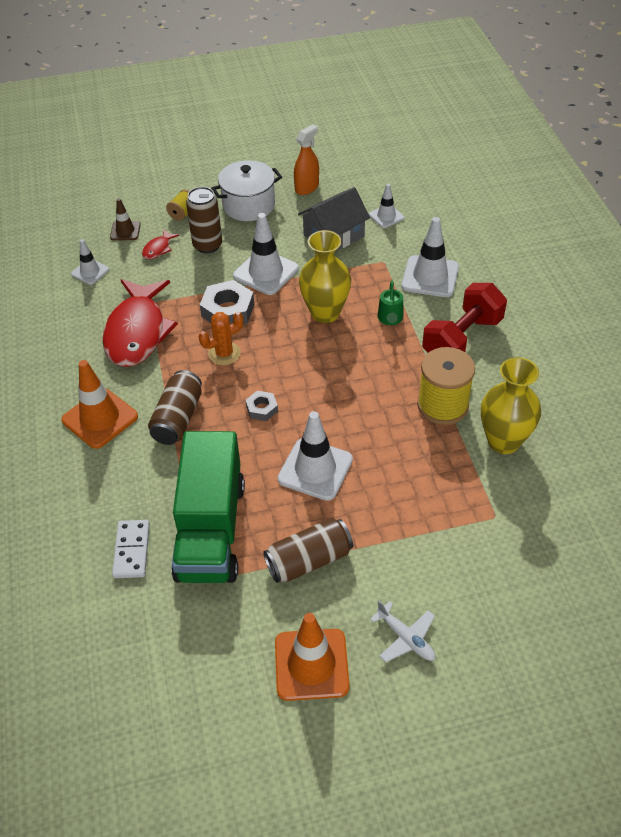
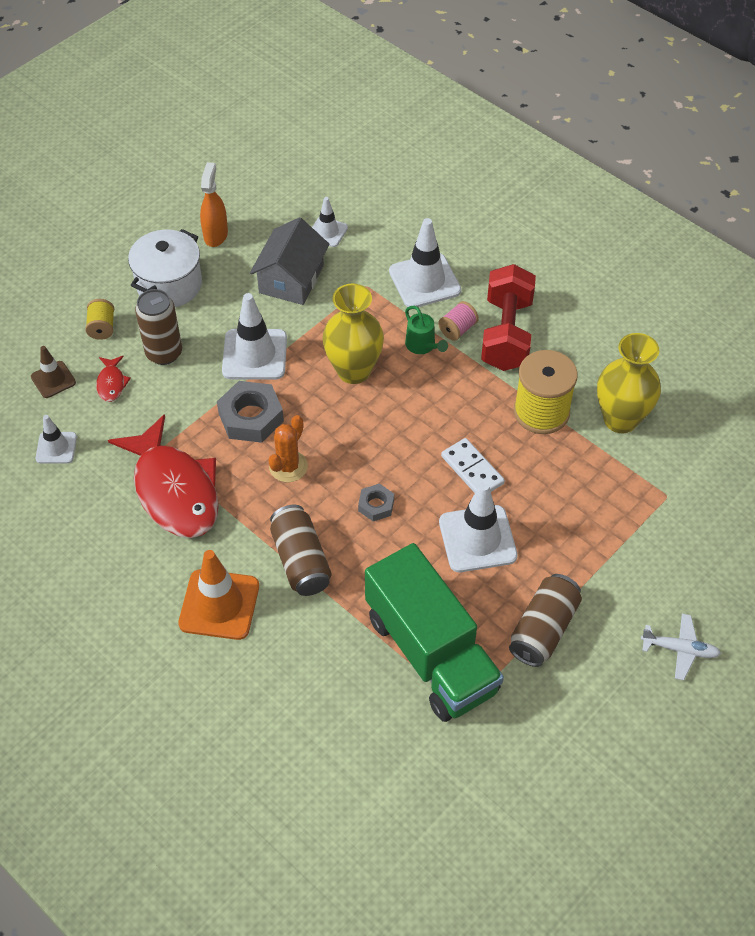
camera: 35 degrees left, 5 degrees up
(132, 550) = (373, 717): white domino -> white domino (472, 470)
(311, 664) = (622, 721): orange traffic cone -> none
(426, 319) = (457, 329): none -> pink spool

